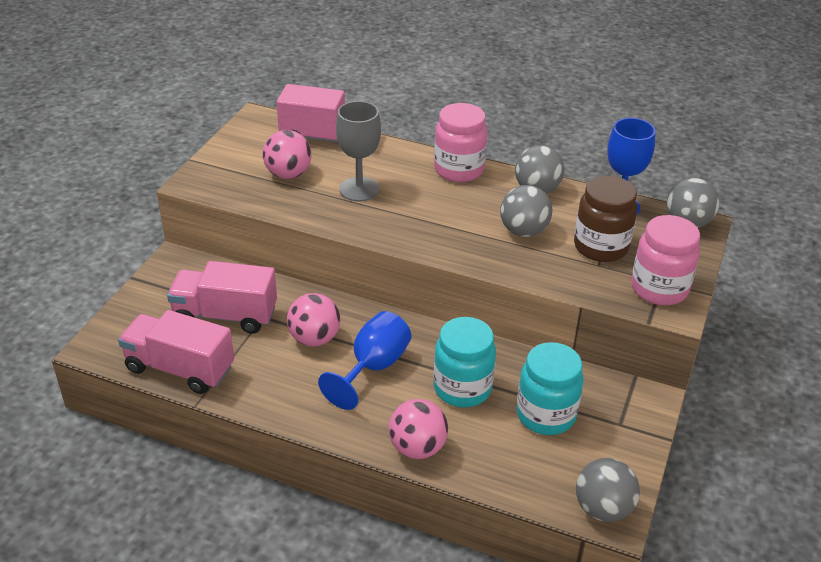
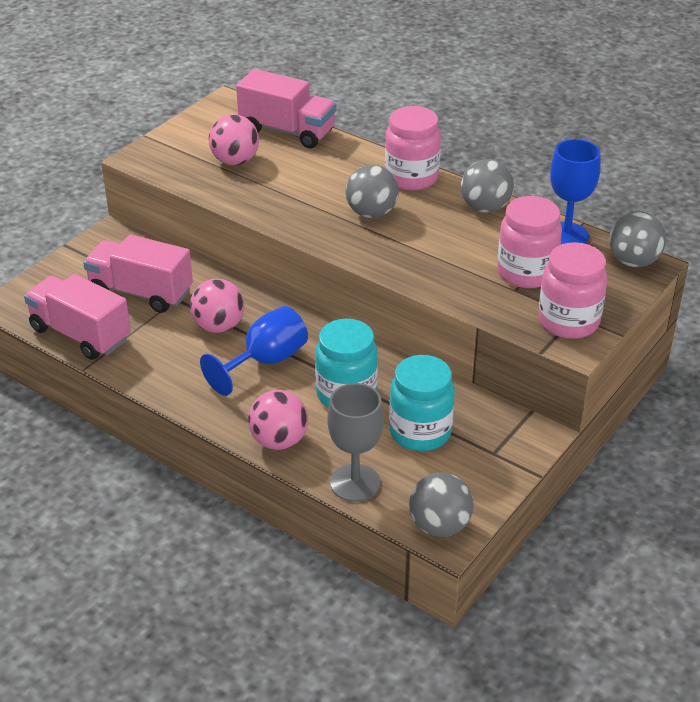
camera: 15 degrees right, 0 degrees up
(359, 189) = (300, 184): grey goblet -> grey goblet (355, 483)
(523, 231) = (451, 247): grey ball -> grey ball (371, 213)
(600, 247) = (526, 273): brown jar -> pink jar

